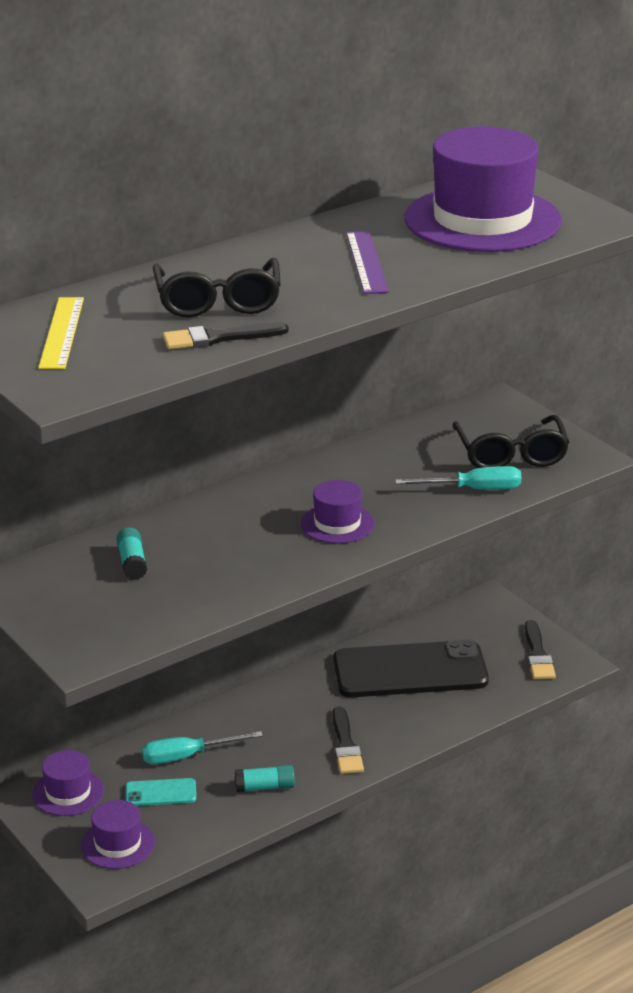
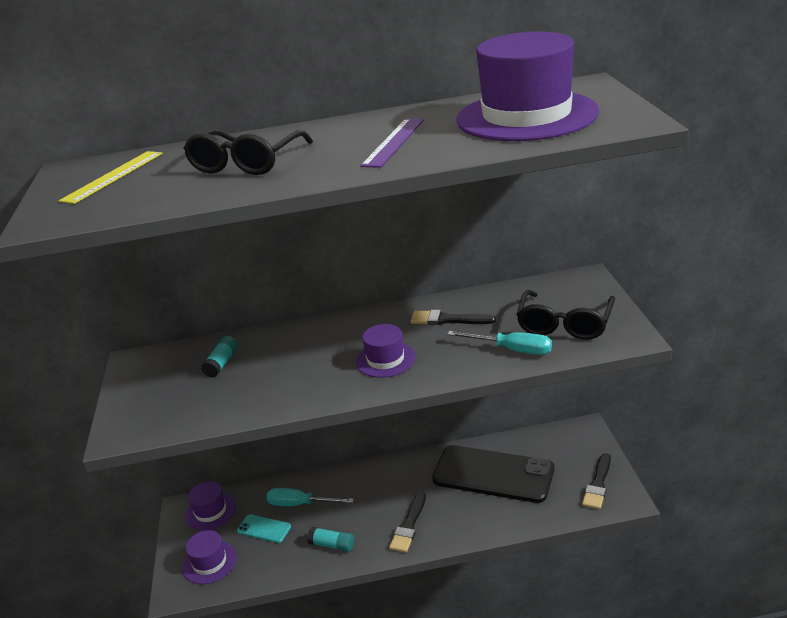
camera: 30 degrees right, 0 degrees up
(218, 338) = (207, 191): black brush -> black brush (448, 320)

